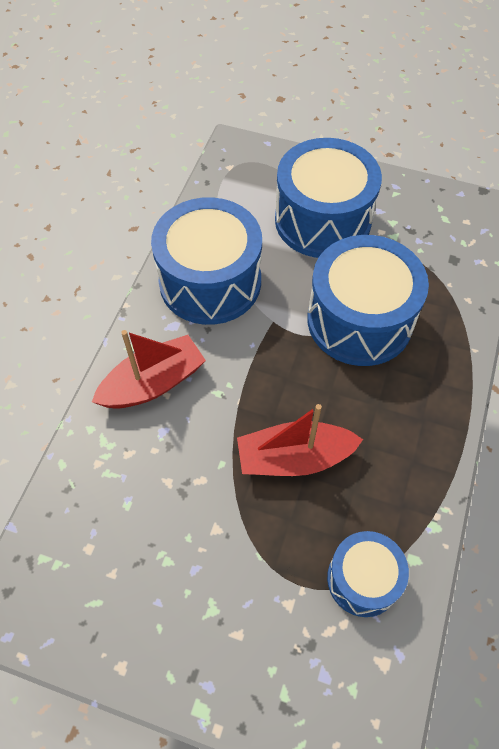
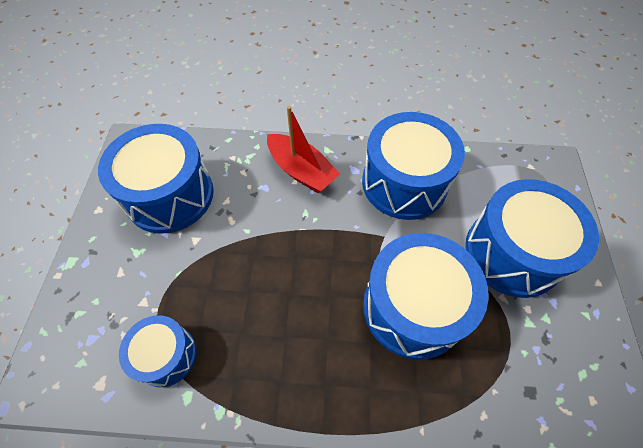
camera: 75 degrees right, 0 degrees up
(132, 557) = (170, 195): none -> blue drum
(294, 458) = (262, 280): red boat -> none

